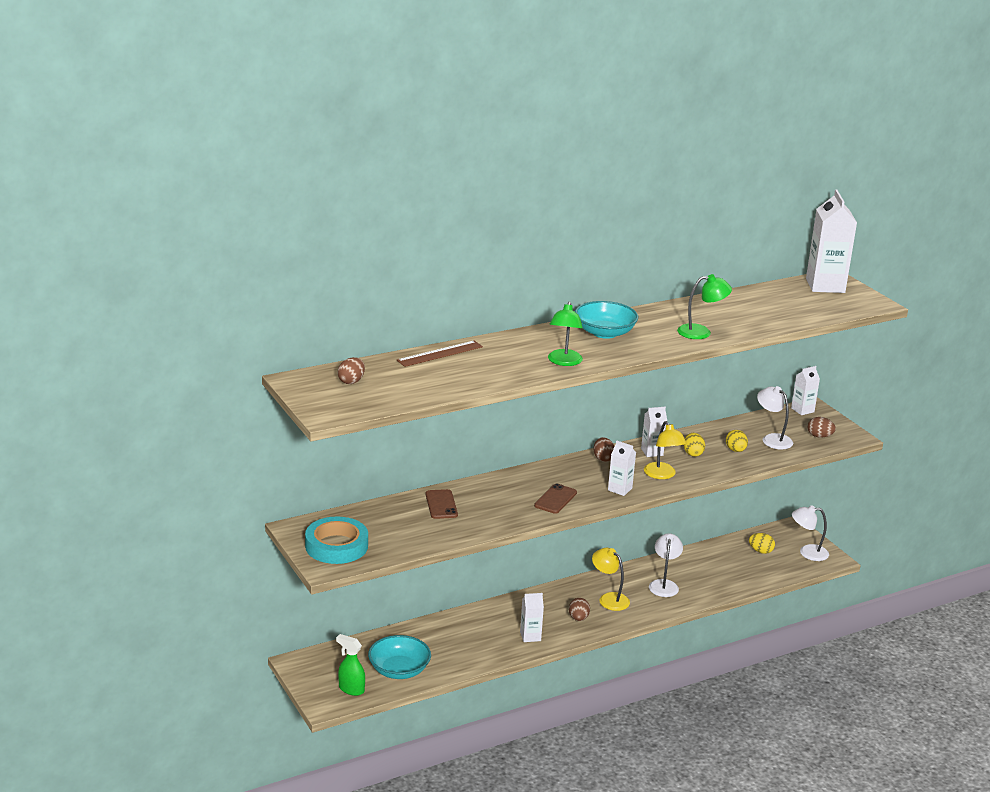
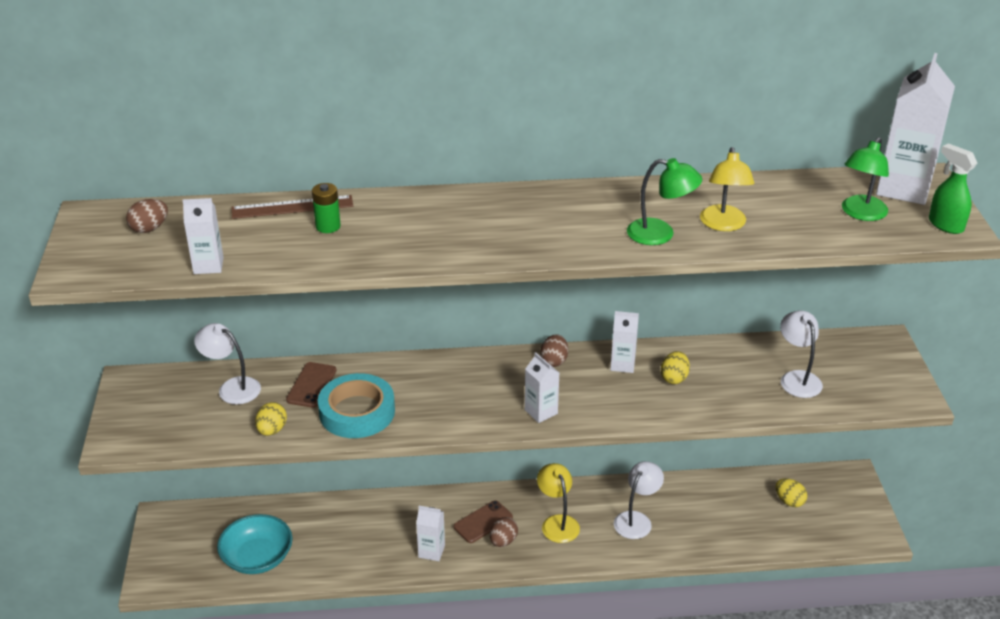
camera: 25 degrees right, 10 degrees up
(336, 546) = (150, 416): turquoise tape -> turquoise tape (357, 412)
(351, 689) = (190, 569): green spray bottle -> green spray bottle (945, 225)
(478, 361) = (328, 226): none -> green battery
(555, 499) = (450, 408): brown phone -> brown phone (483, 522)
(564, 362) = (434, 248): green lamp -> green lamp (860, 214)
(604, 333) = (528, 212): turquoise bowl -> none
(662, 475) = (611, 402): yellow lamp -> yellow lamp (723, 225)
(735, 450) = (734, 385): yellow egg -> yellow egg (272, 430)
(802, 410) = (869, 341): white carton -> white carton (208, 265)
(807, 552) = (850, 518): white lamp -> white lamp (232, 387)
(819, 436) = (866, 387): brown egg -> none

